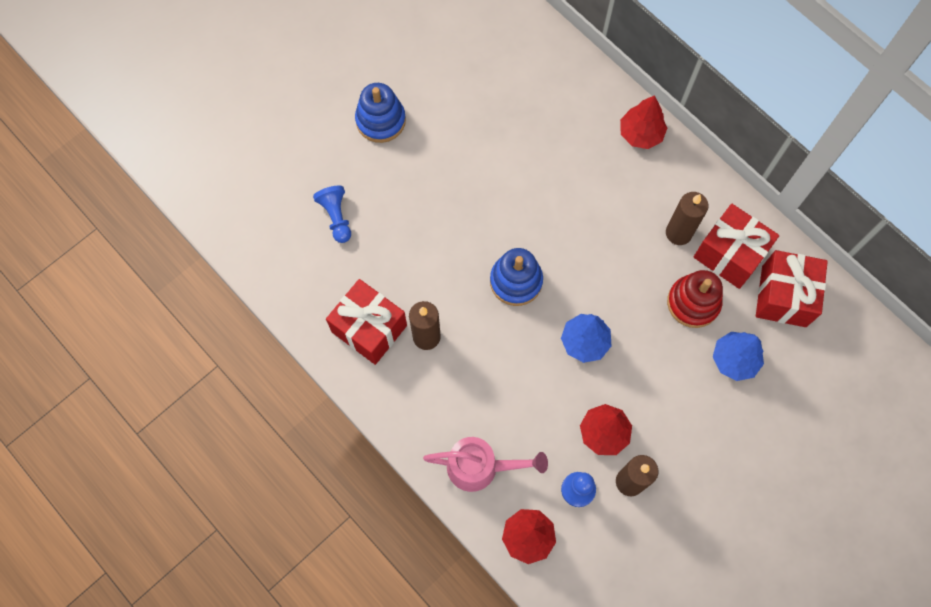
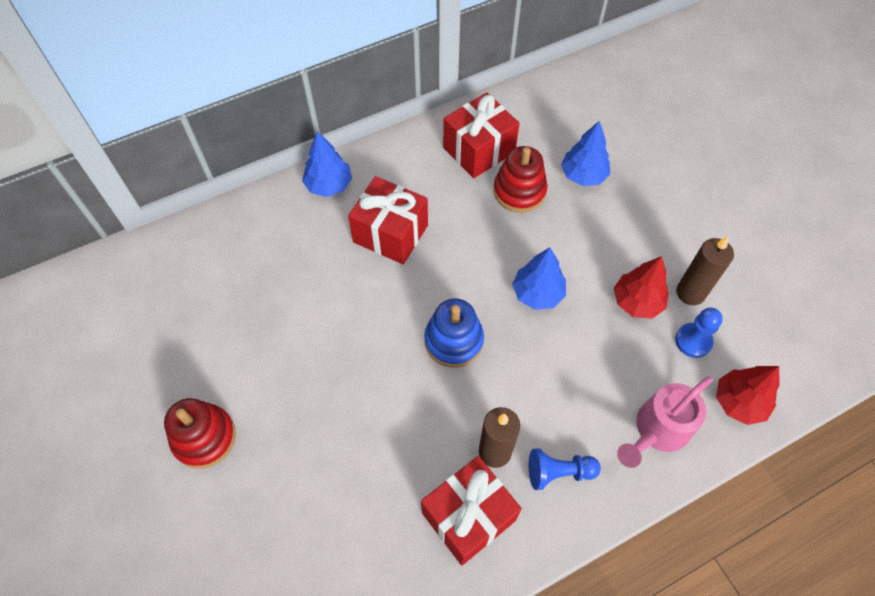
camera: 75 degrees left, 10 degrees down
(336, 217) = (311, 523): blue pawn -> blue pawn (558, 472)
(380, 120) = (204, 437): blue stacking toy -> red stacking toy
(480, 467) = (657, 431): pink watering can -> pink watering can turned 150 degrees counterclockwise
(640, 134) = (329, 185): red tree -> blue tree
(678, 233) = (445, 183): brown candle -> none
(783, 296) = (531, 122): red gift -> red gift (390, 233)

